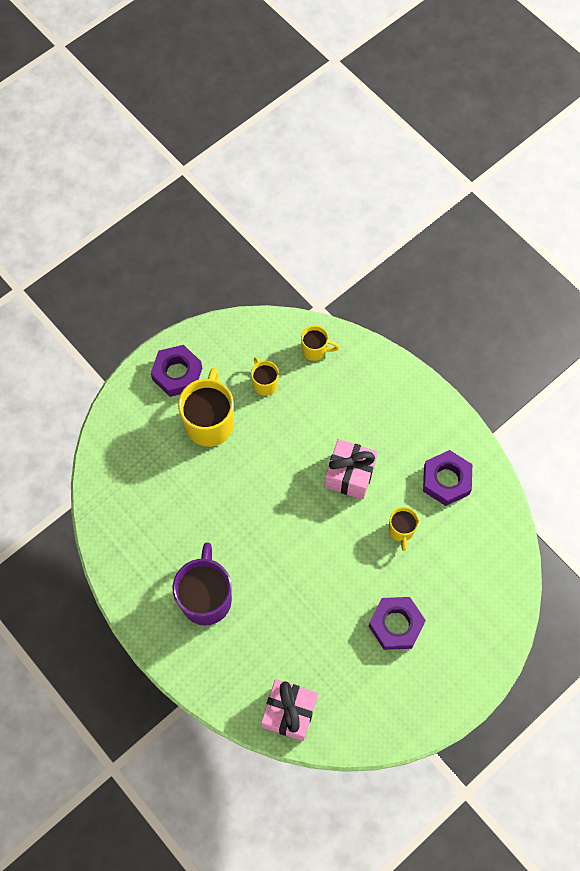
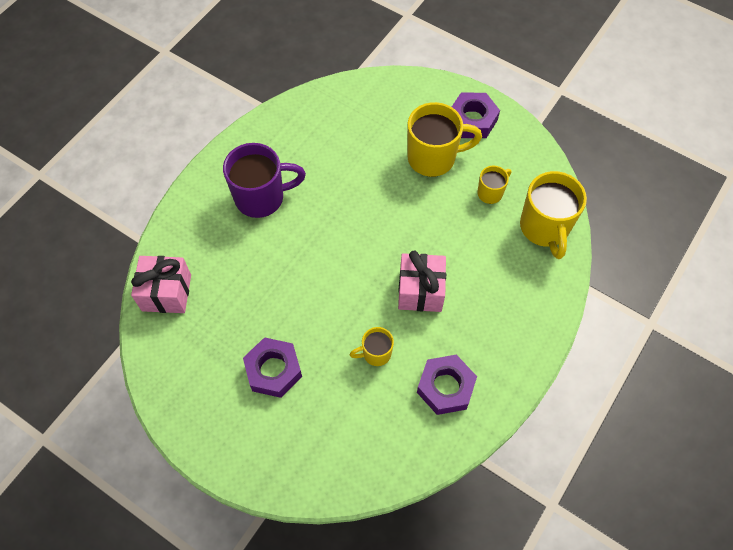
camera: 75 degrees right, 5 degrees down
(315, 350) = (544, 228): yellow mug -> yellow mug, size x1.91

